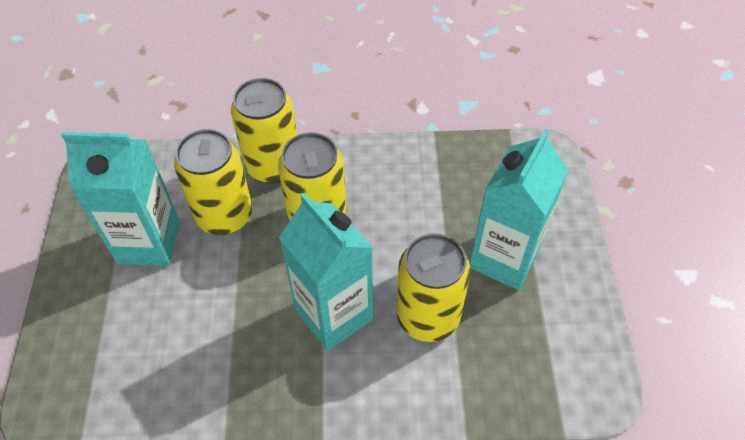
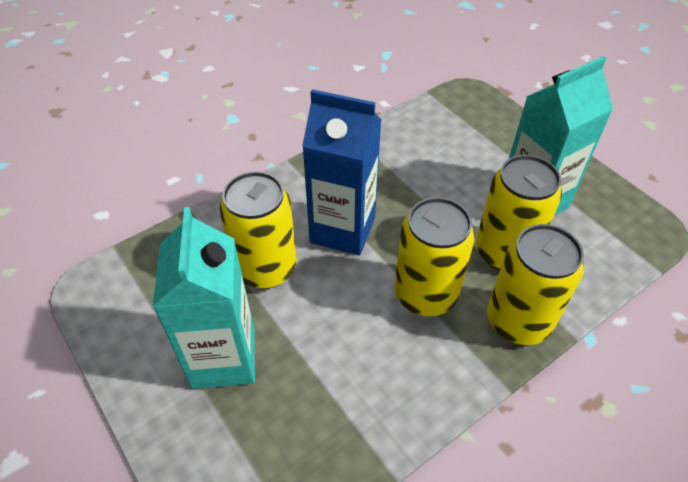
camera: 145 degrees right, 5 degrees down
(334, 315) = (342, 230): turquoise carton -> blue carton

